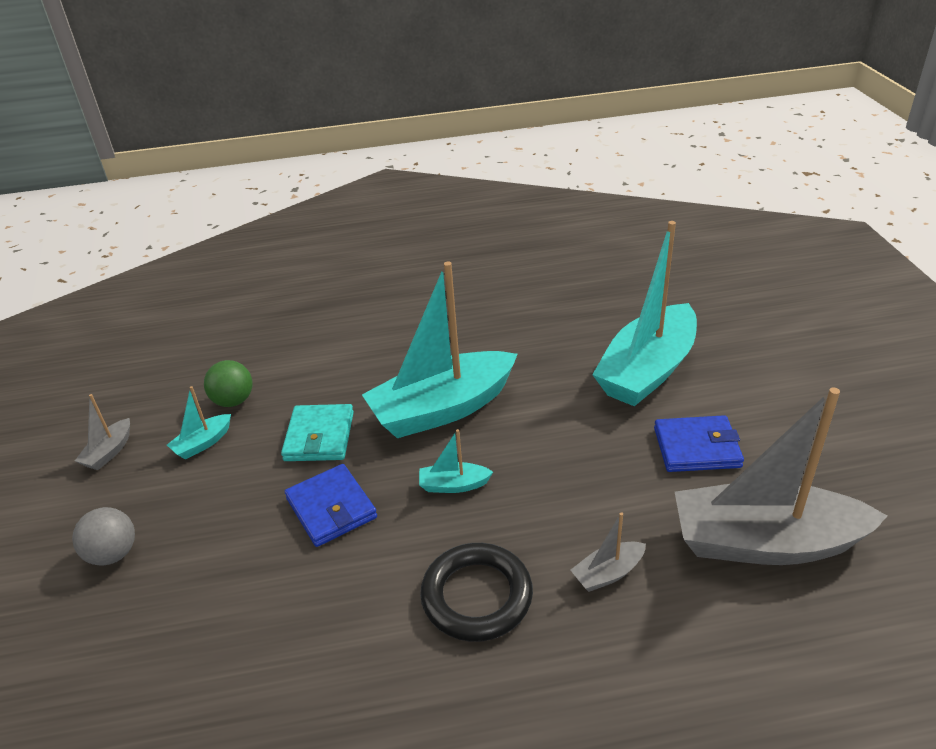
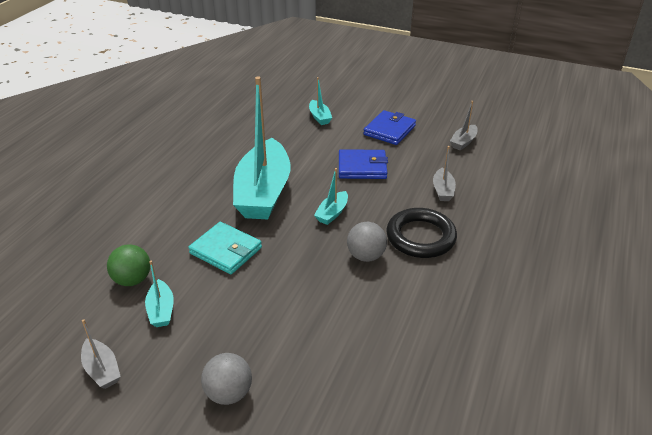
camera: 60 degrees left, 0 degrees up
(331, 508) = (299, 267): blue wallet -> blue wallet (362, 167)
(395, 557) = (366, 256): none -> grey ball
(647, 370) = (319, 117): turquoise boat -> turquoise boat, size x0.41
(764, 542) = (463, 142): grey boat -> grey boat, size x0.41

